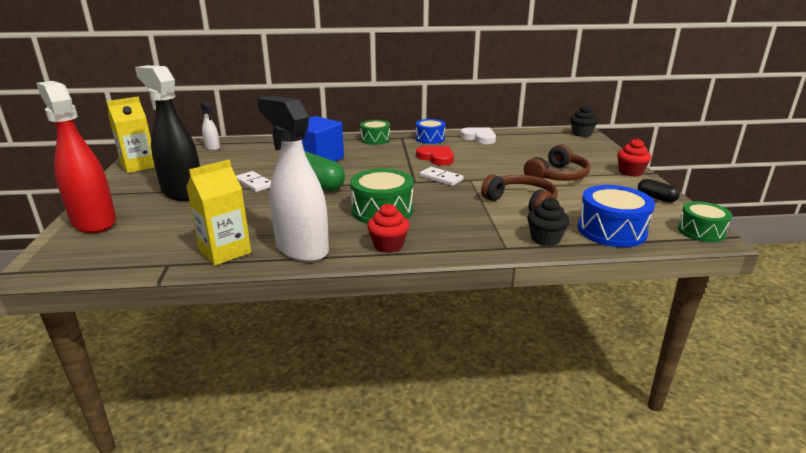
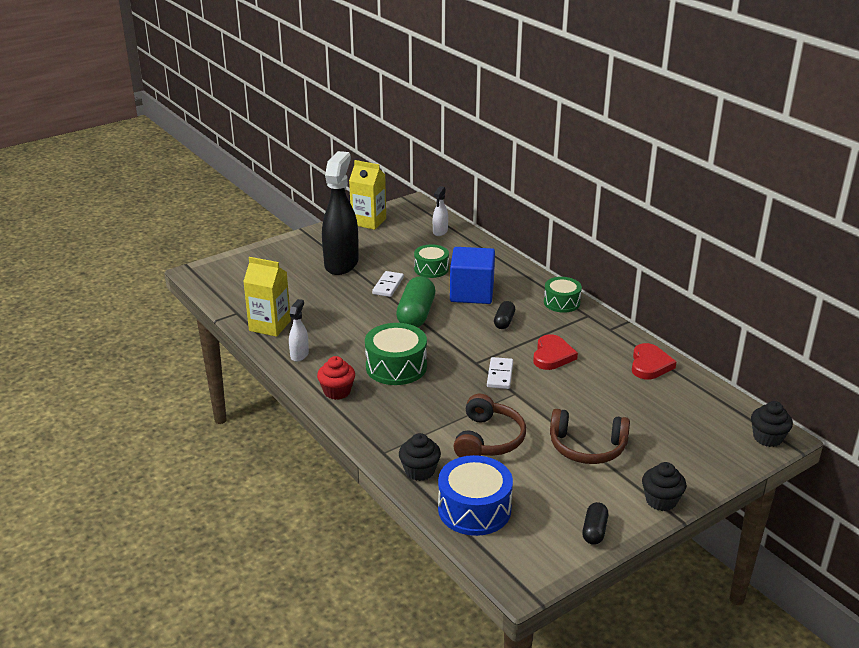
camera: 60 degrees right, 5 degrees up
(94, 222) = (267, 256): red spray bottle -> none
(302, 248) = (299, 355): white spray bottle -> white spray bottle, size x0.45
(373, 160) = (504, 322): none -> black capsule
(430, 138) = (606, 333): blue drum -> none
(479, 138) = (650, 364): white heart -> red heart
(630, 172) = (661, 501): red cupcake -> black cupcake
(701, 231) = (528, 573): green drum -> green drum (431, 269)

